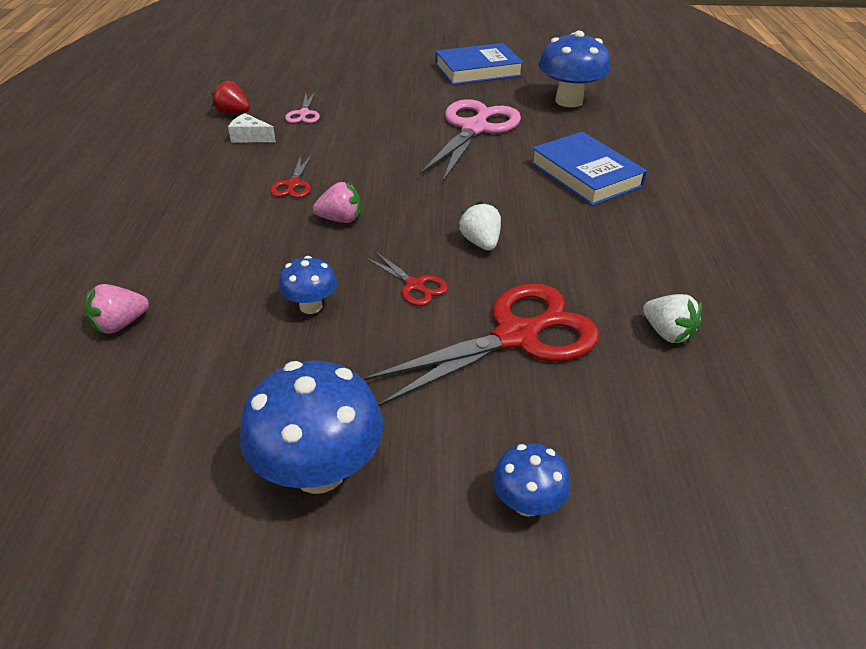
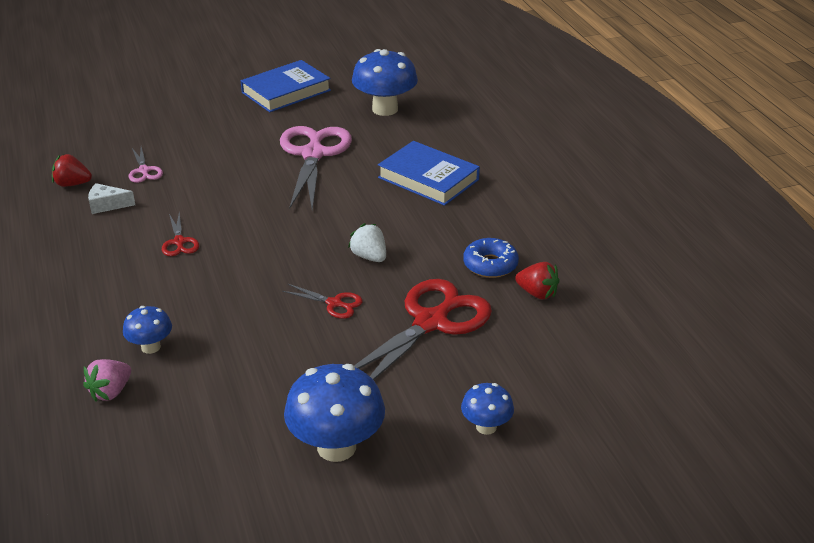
camera: 20 degrees left, 5 degrees down
(311, 306) = (260, 339): blue mushroom -> blue mushroom (151, 347)
(340, 219) = (241, 264): pink strawberry -> none
(619, 283) = (490, 265): none -> blue donut
(667, 333) = (537, 293): white strawberry -> red strawberry

